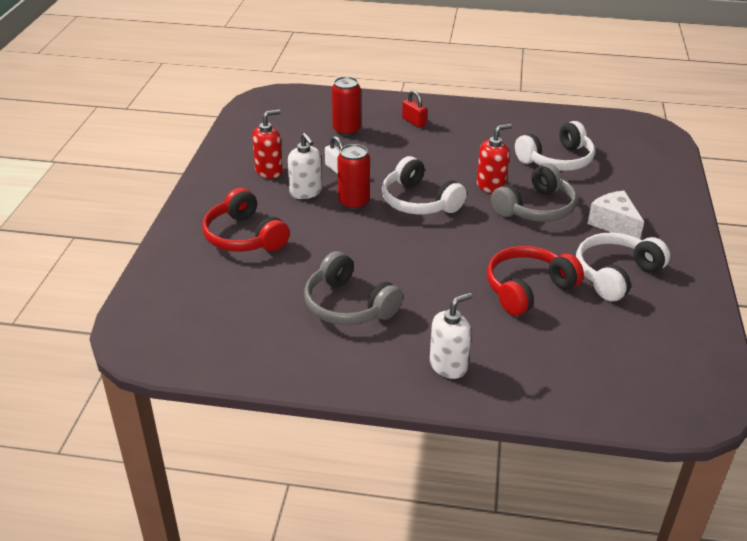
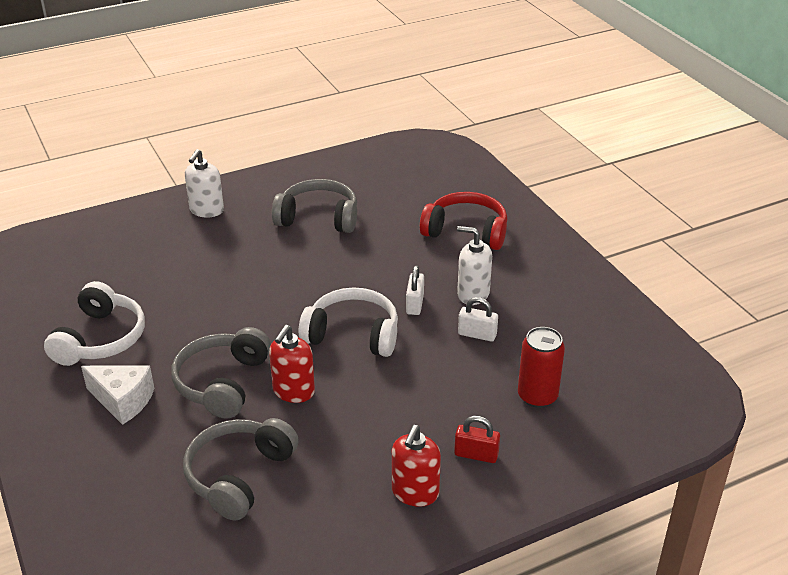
camera: 145 degrees right, 0 degrees up
(269, 171) = (539, 301): red soap dispenser -> red soap dispenser (415, 493)
(354, 202) = (415, 304): red can -> white padlock
(528, 289) = (179, 290): red headphones -> none
(557, 160) = (239, 475): white headphones -> grey headphones

